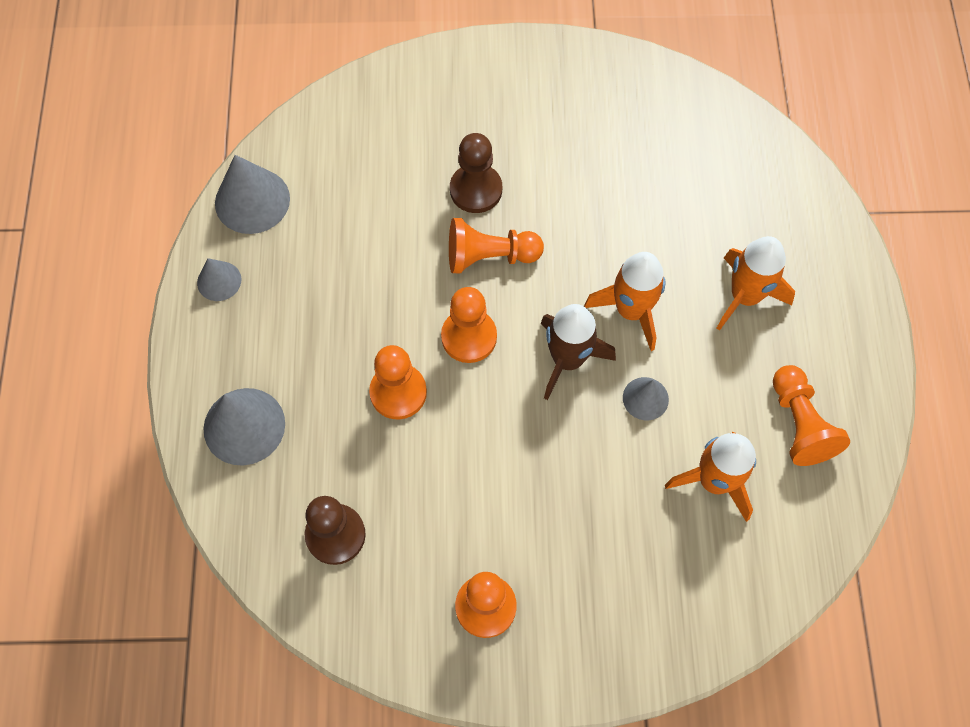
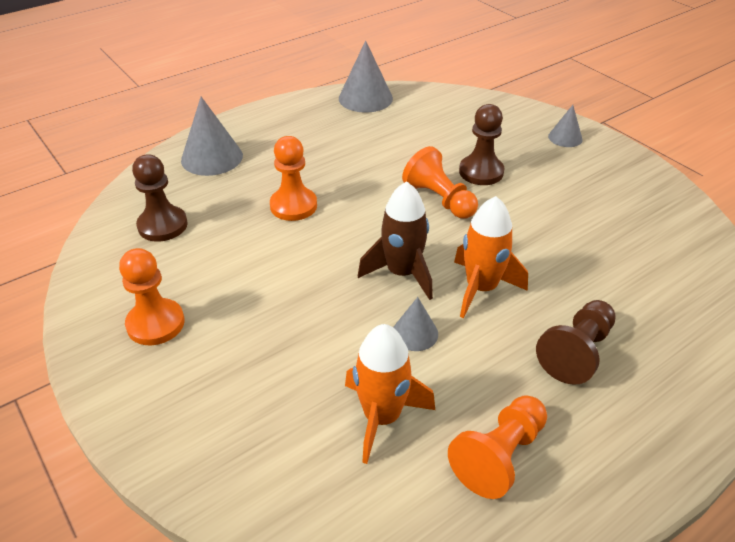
camera: 55 degrees right, 25 degrees down
(219, 281) = (300, 109): grey cone -> grey cone (565, 138)
(469, 337) = (368, 218): orange pawn -> none
(745, 296) = (576, 352): orange rocket -> brown pawn

